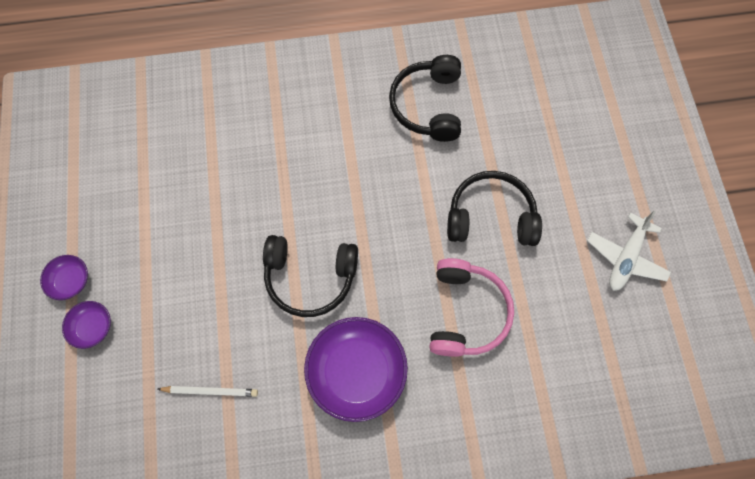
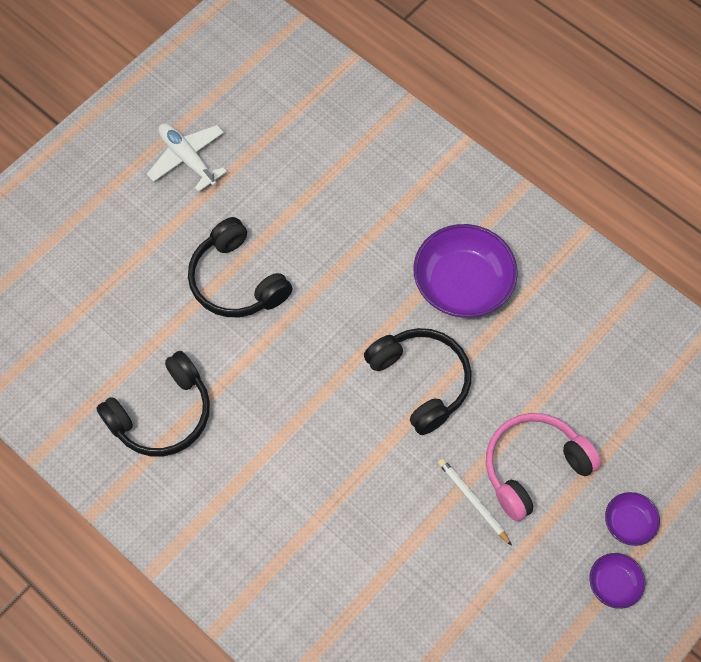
camera: 130 degrees left, 5 degrees down
(210, 391) = (581, 379): white pencil -> white pencil (473, 501)
(466, 312) = (341, 241): pink headphones -> pink headphones (533, 467)
(625, 257) = (187, 159): white plane -> white plane turned 120 degrees counterclockwise

